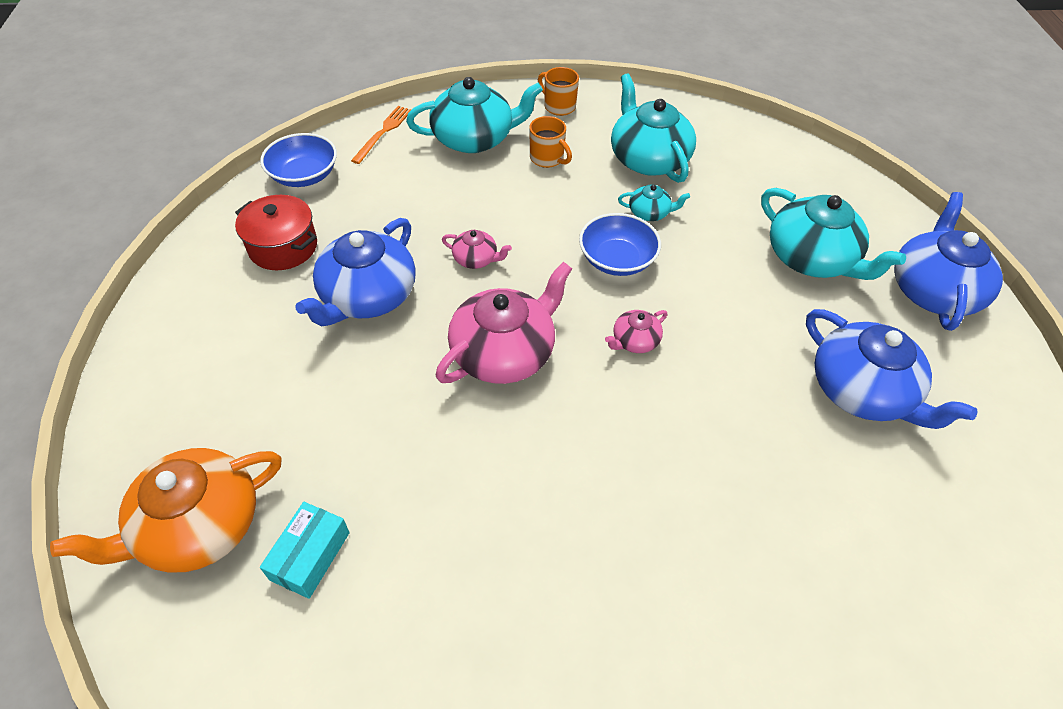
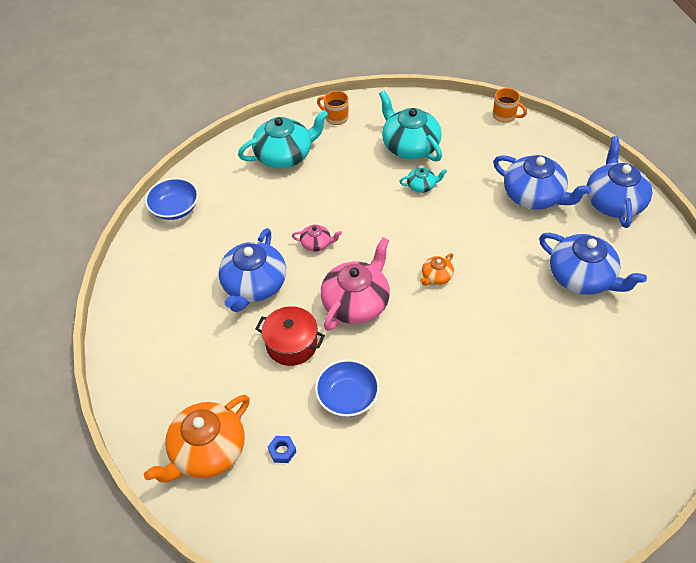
camera: 10 degrees left, 0 degrees up
(283, 247) = (183, 264): red pot -> red pot (291, 344)
(310, 556) = (282, 451): turquoise box -> blue nut
(383, 132) = (218, 164): orange fork -> none
(547, 159) = (341, 160): orange mug -> orange mug (505, 116)
(617, 259) = (409, 224): blue bowl -> blue bowl (347, 397)
(634, 341) = (436, 276): pink teapot -> orange teapot
(811, 258) = (534, 196): turquoise teapot -> blue teapot

